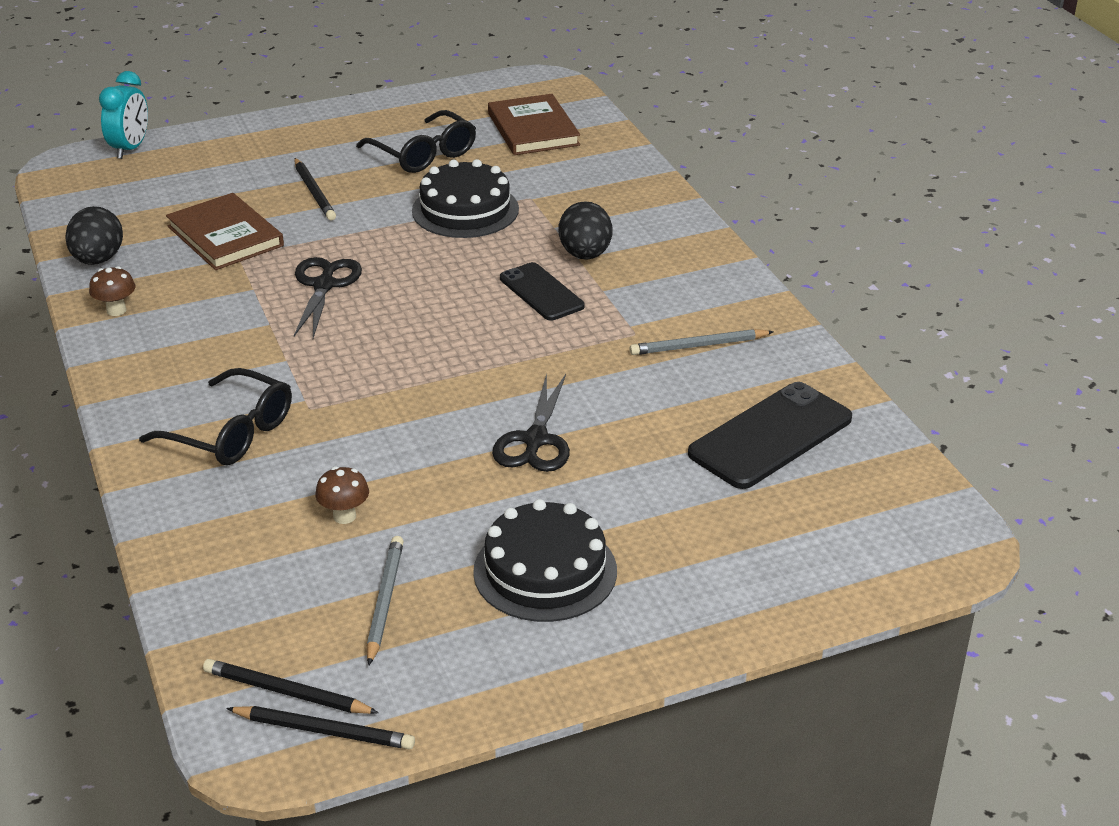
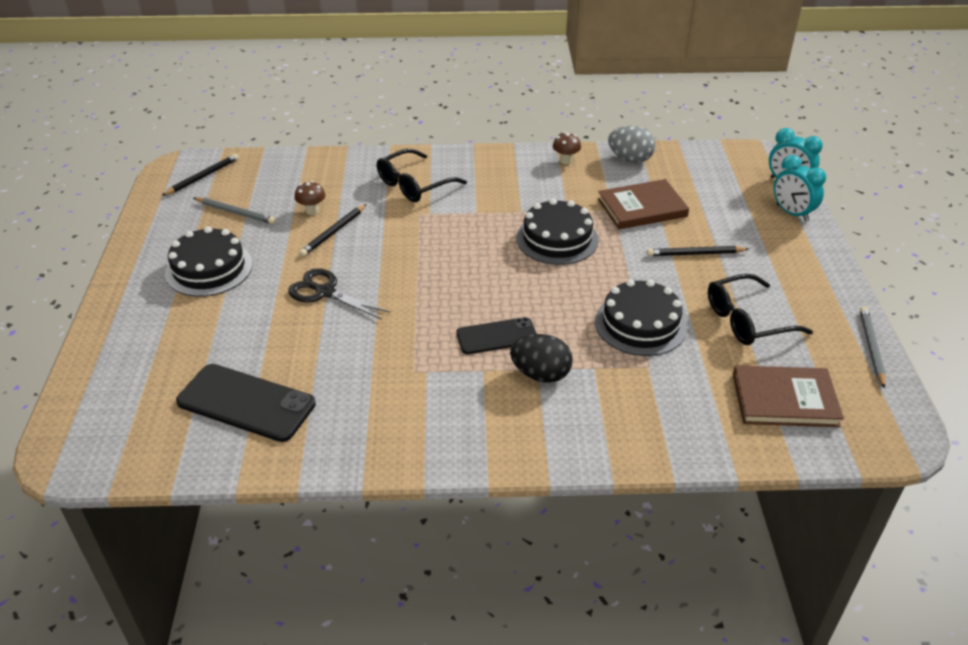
camera: 110 degrees right, 5 degrees up
(98, 260) = (630, 159): black egg -> grey egg
(201, 143) = (792, 213): none -> turquoise clock
(324, 285) = (557, 239): black scissors -> black cake
(324, 731) = (169, 183): black pencil -> black pencil (333, 232)
(698, 346) = (377, 401): grey pencil -> grey pencil (871, 348)
(771, 436) = (246, 403): black phone -> black phone turned 45 degrees counterclockwise

